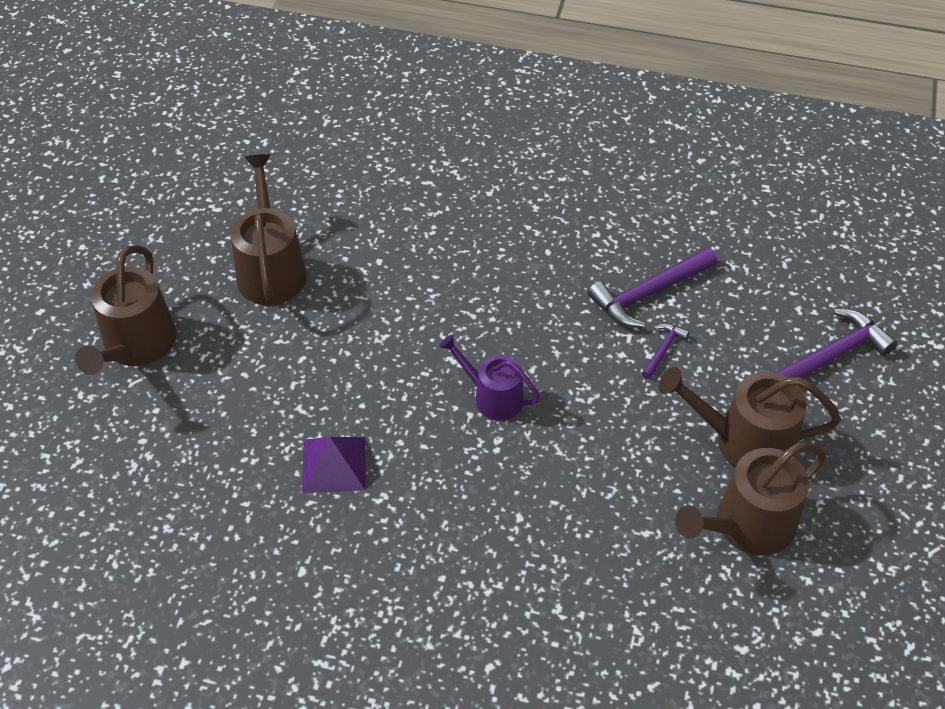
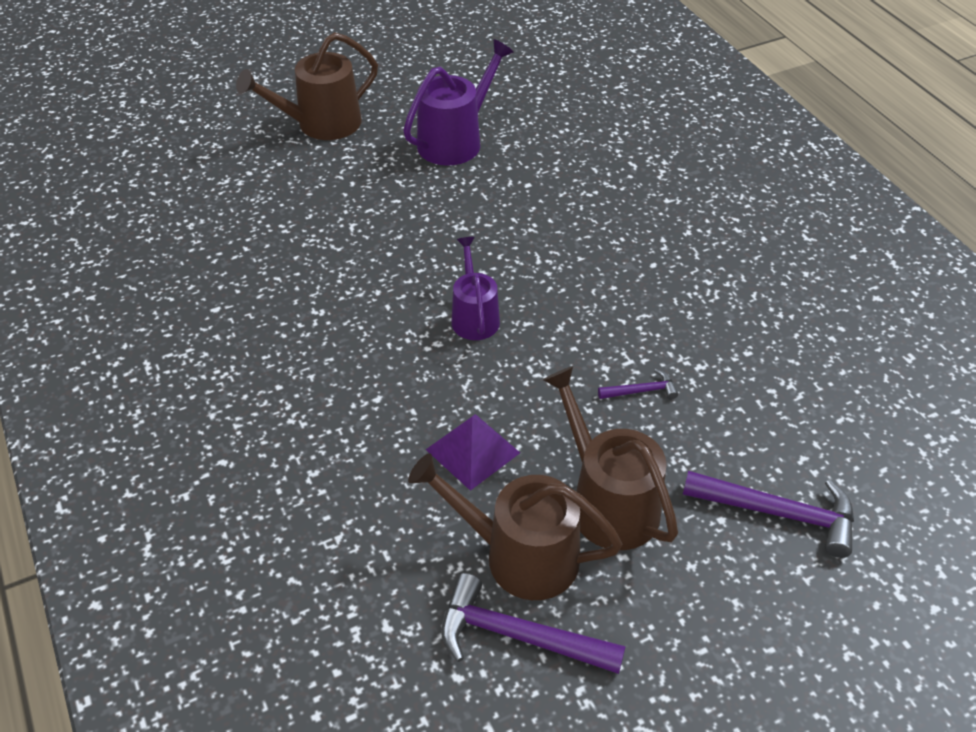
camera: 50 degrees right, 5 degrees down
(271, 269) = (455, 141): brown watering can -> purple watering can
(334, 464) = (322, 270): purple pyramid -> purple pyramid (473, 451)
(648, 293) = (689, 348): purple hammer -> purple hammer (518, 636)

